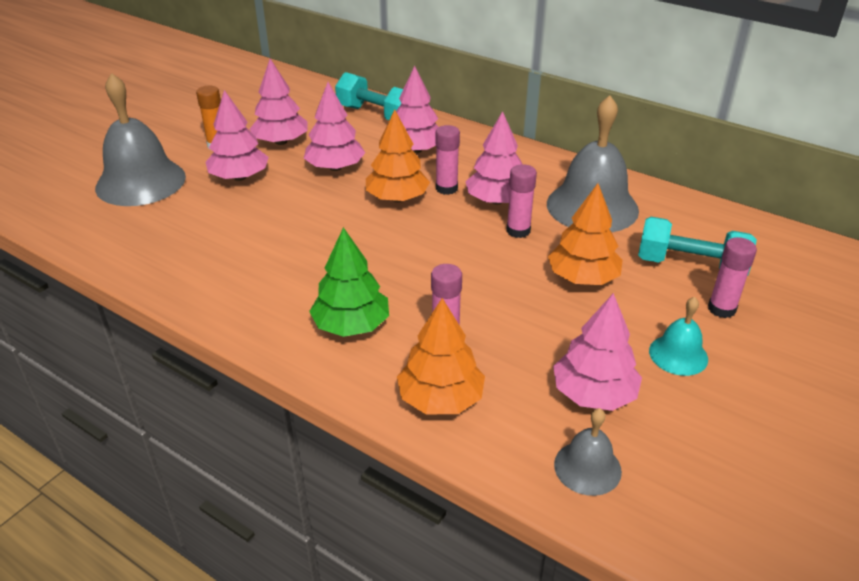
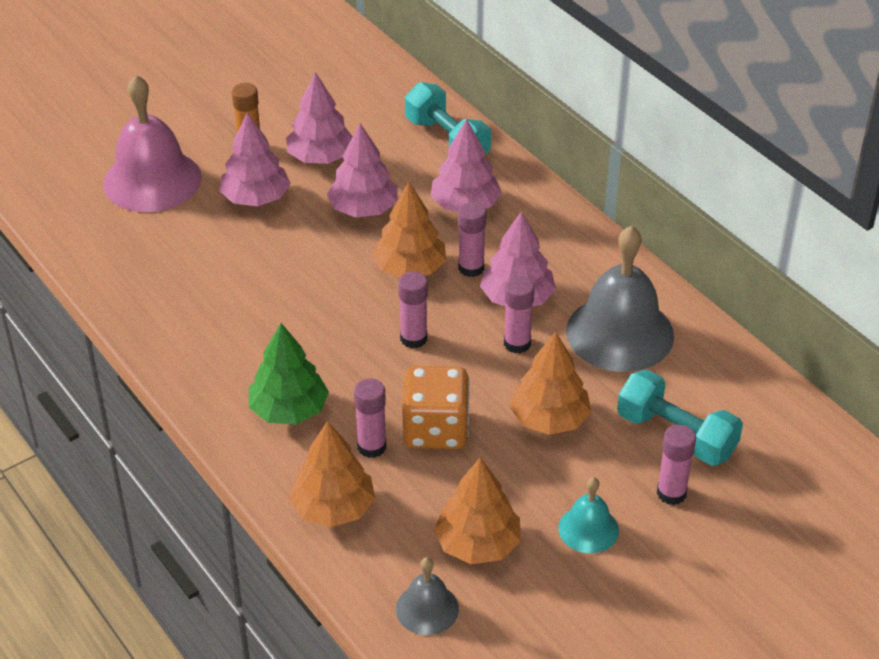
camera: 20 degrees right, 5 degrees up
(140, 182) = (152, 180): grey bell -> pink bell
(430, 246) = (413, 338): none -> pink glue stick
(493, 309) = (435, 430): none -> orange dice
(593, 394) = (477, 544): pink tree -> orange tree

